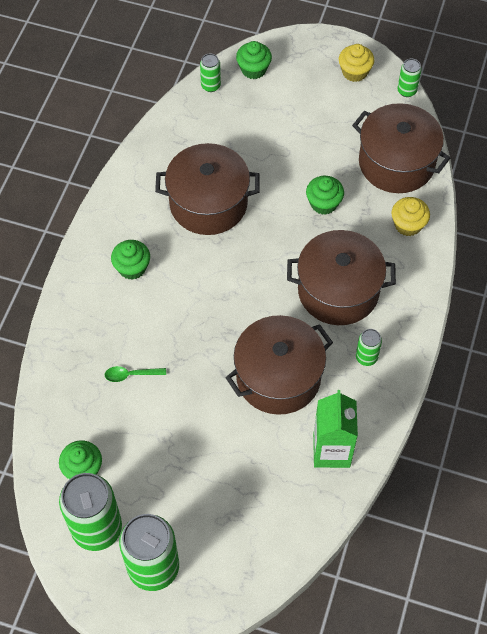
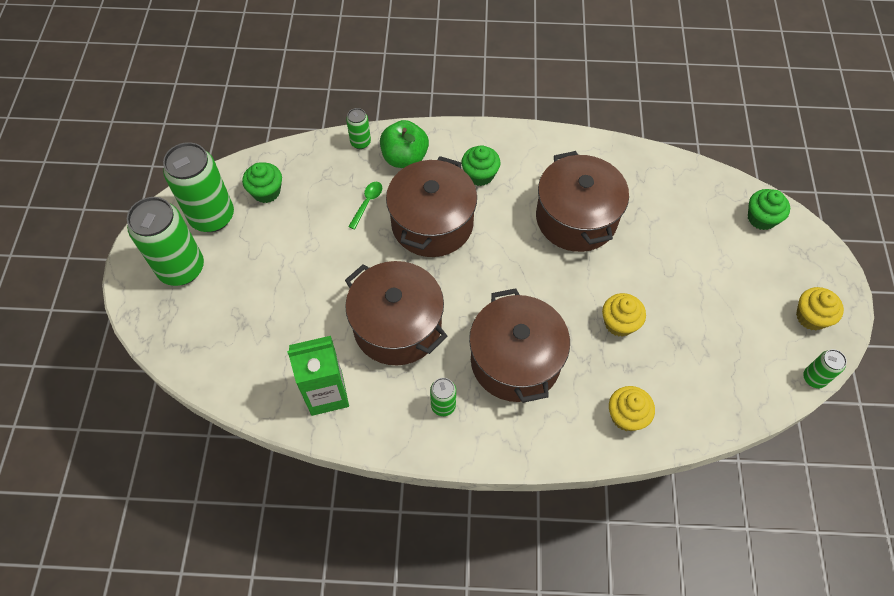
camera: 75 degrees right, 0 degrees up
(87, 329) = (405, 158): none -> green apple
(131, 375) = (367, 203): green spoon -> green spoon turned 45 degrees clockwise
(210, 86) = (720, 185): green can -> green can (360, 142)
(323, 203) = (619, 323): green cupcake -> yellow cupcake
(396, 163) = (706, 387): brown pot -> brown pot (432, 223)

